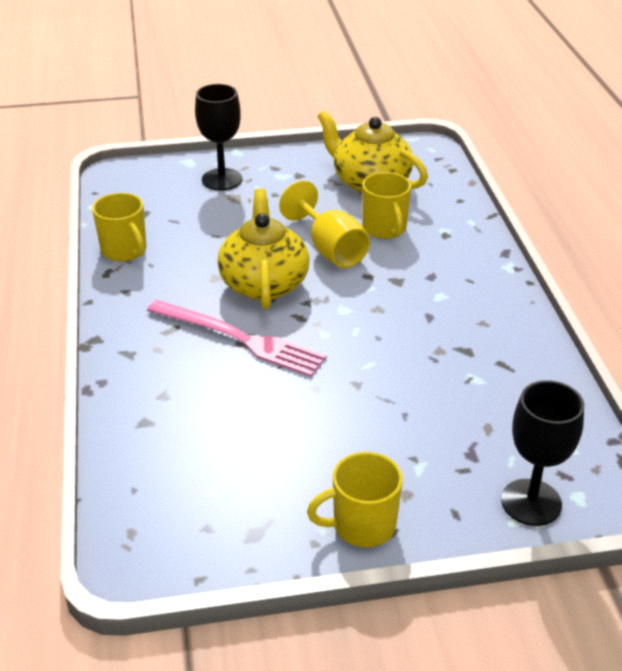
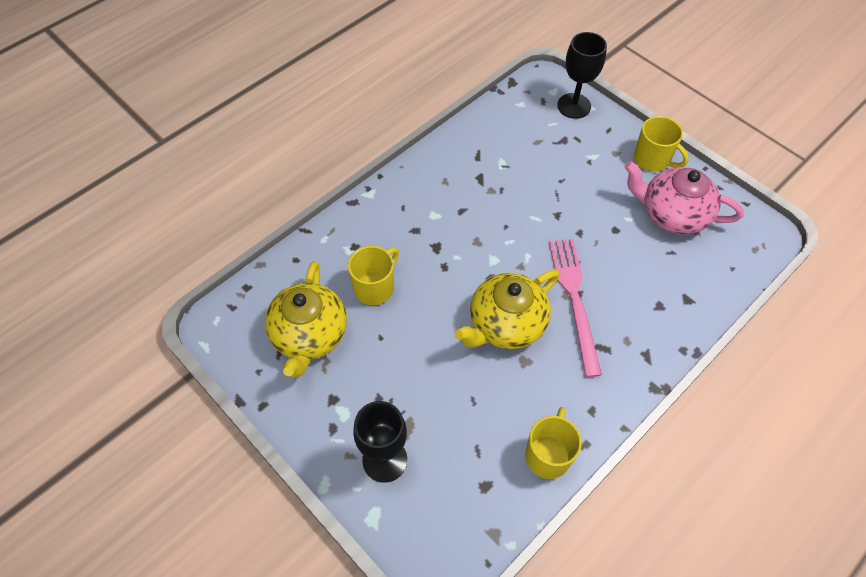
camera: 125 degrees left, 20 degrees up
(259, 485) = (672, 214): none -> pink teapot
(330, 249) = (430, 308): yellow goblet -> none

